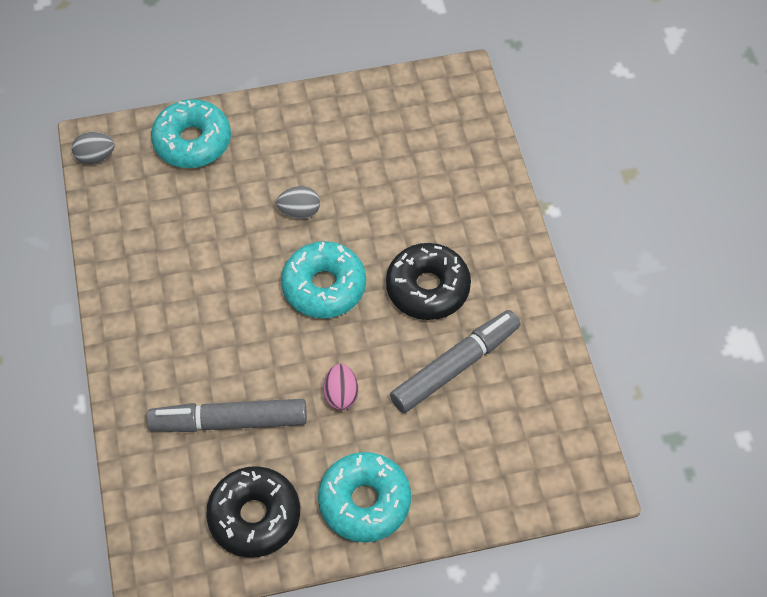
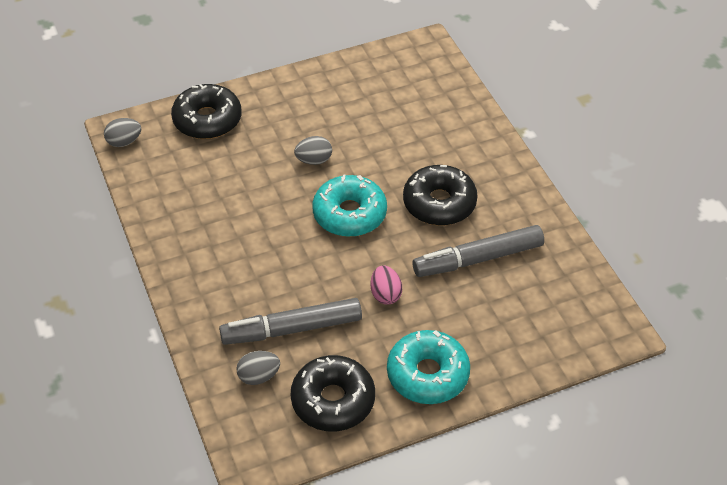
camera: 10 degrees left, 10 degrees down
(181, 474) = (259, 376): none -> grey egg
(192, 142) = (207, 120): turquoise donut -> black donut
(455, 366) = (478, 259): grey marker -> grey marker turned 150 degrees counterclockwise

